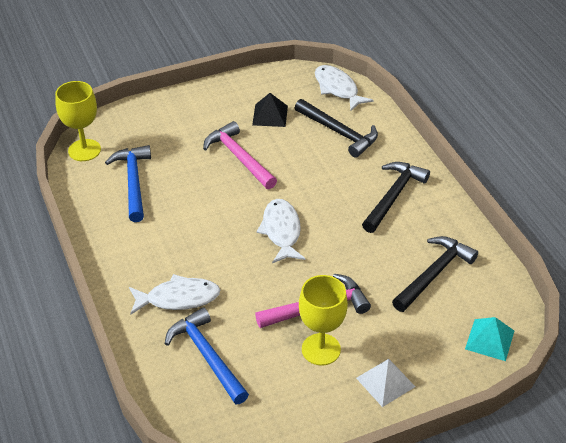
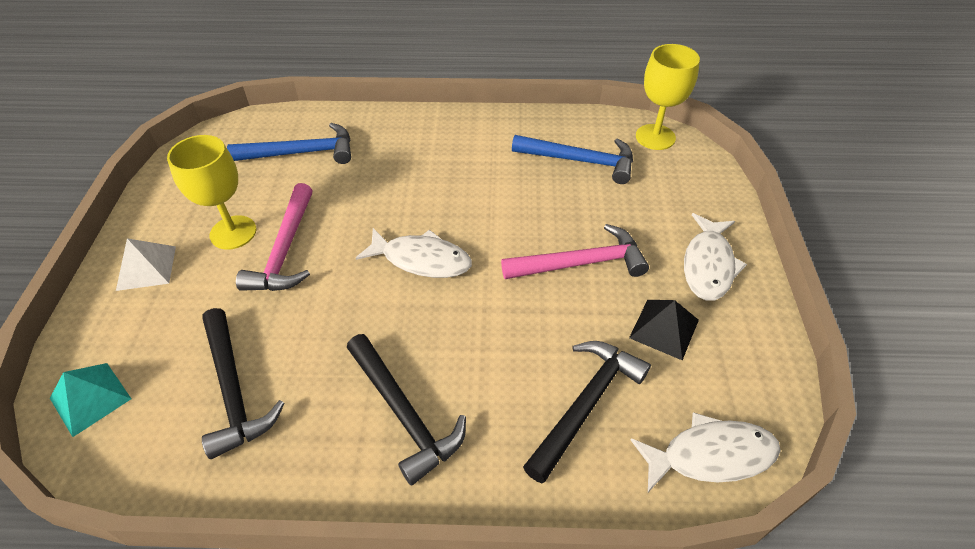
camera: 115 degrees right, 5 degrees up
(178, 298) = (386, 152): white fish -> white fish (708, 265)
(339, 132) = (586, 404): black hammer -> black hammer turned 150 degrees clockwise

